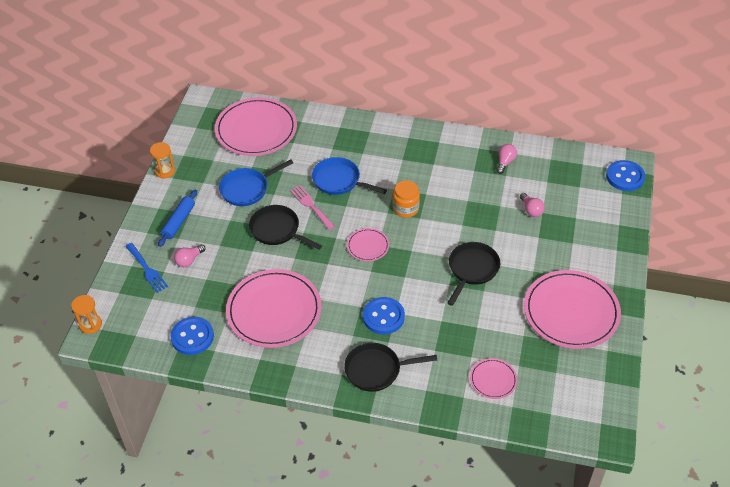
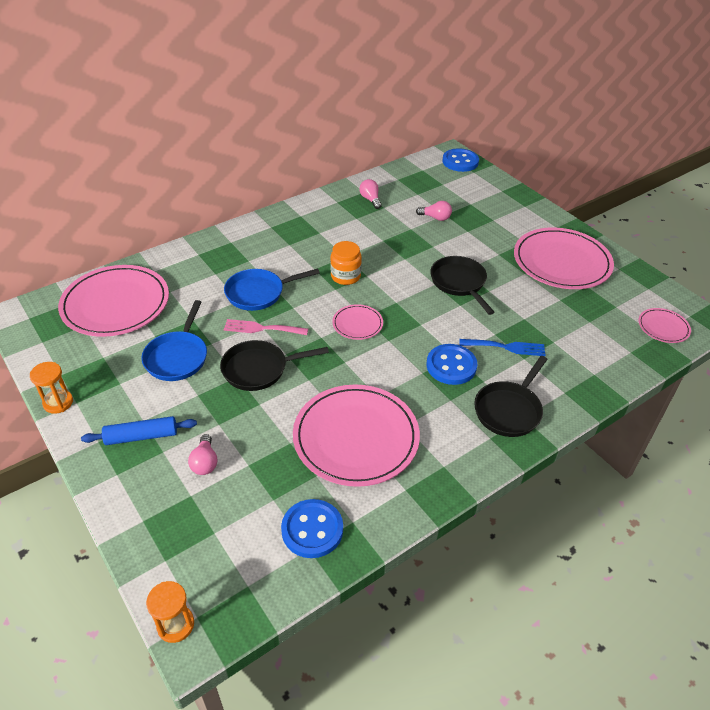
camera: 50 degrees left, 5 degrees down
(147, 269) = (168, 509): blue fork -> blue fork (506, 347)
(178, 221) = (141, 436): blue rolling pin -> blue rolling pin turned 75 degrees counterclockwise
(493, 380) = (591, 345): pink plate -> pink plate (663, 327)

